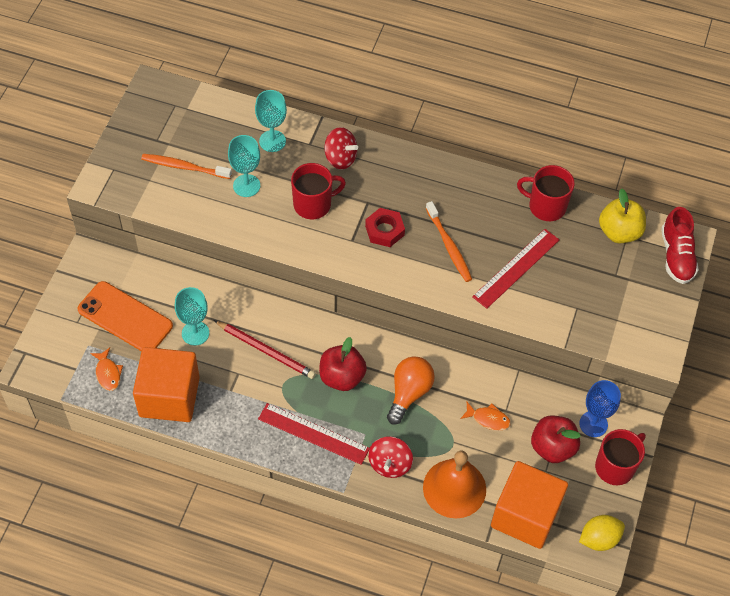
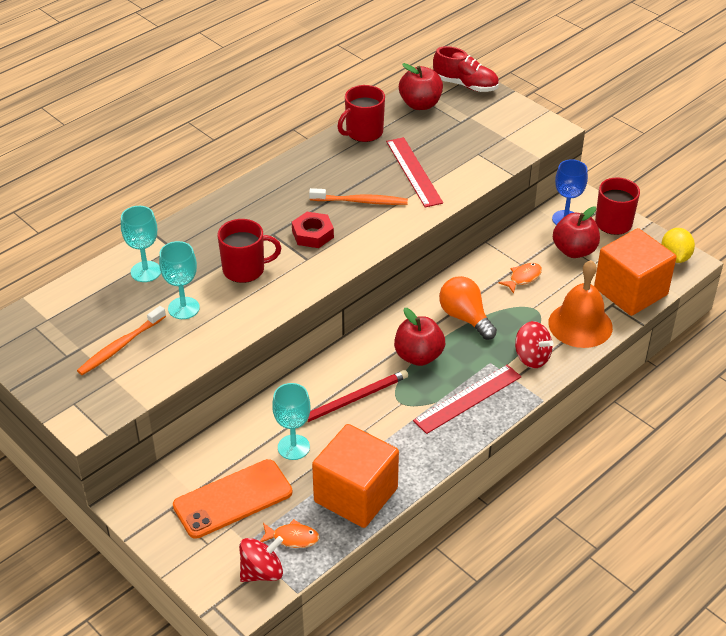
camera: 60 degrees left, 15 degrees down
(313, 204) = (245, 269): red mug -> red mug turned 75 degrees clockwise
(340, 158) = (207, 233): red spinning top -> red spinning top (262, 572)
(619, 232) = (420, 104): yellow apple -> red apple

